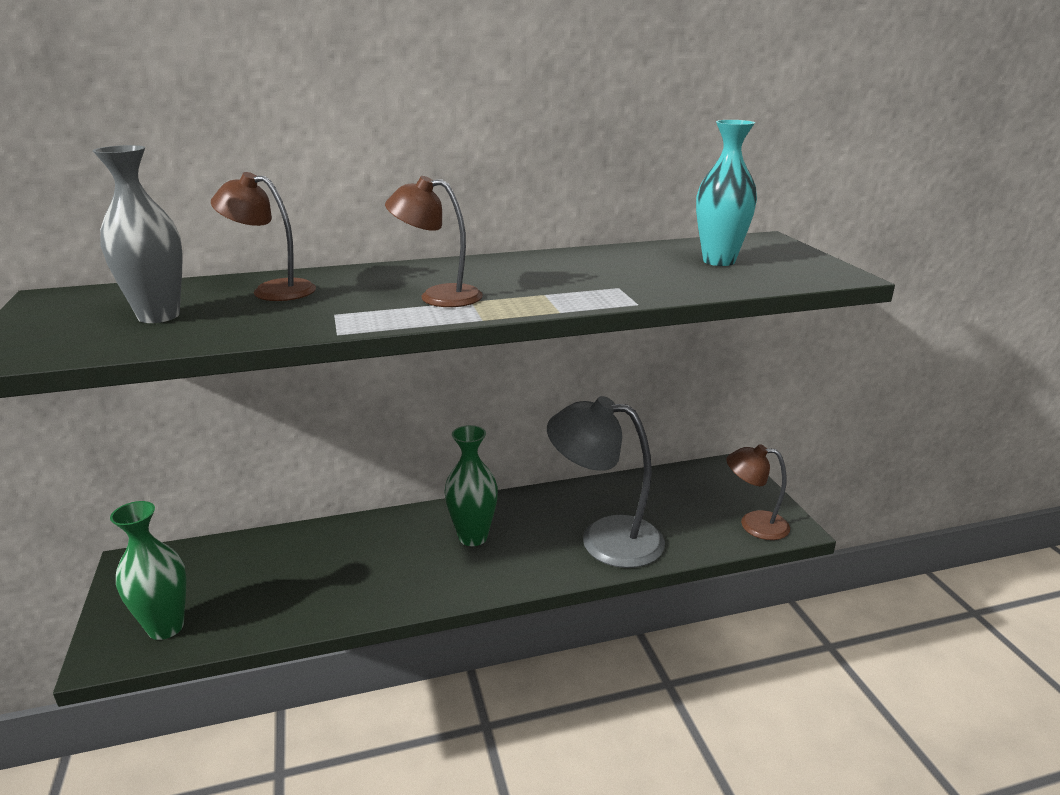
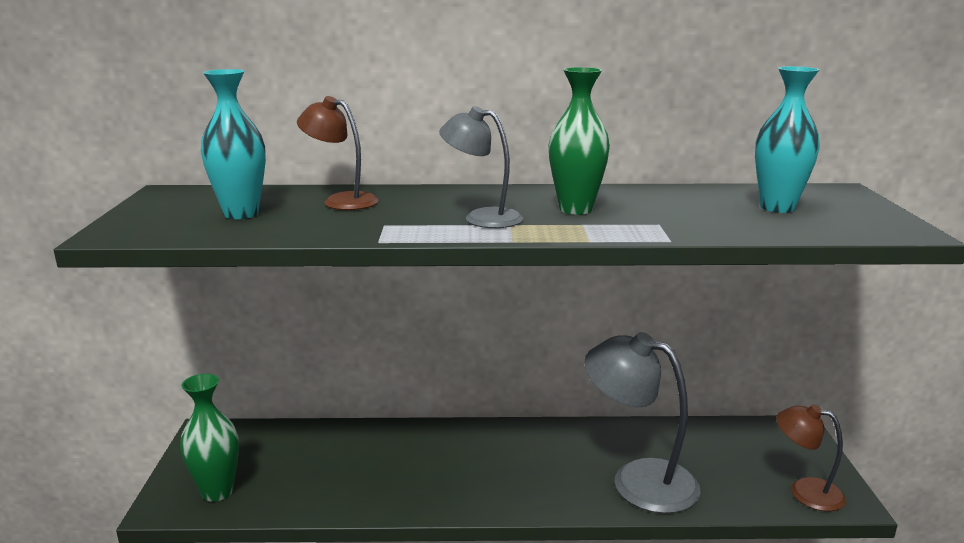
camera: 15 degrees right, 5 degrees down
(159, 316) = (241, 214): grey vase -> turquoise vase
(438, 296) = (482, 218): brown lamp -> grey lamp
(473, 537) = (507, 457): green vase -> green vase (575, 209)

